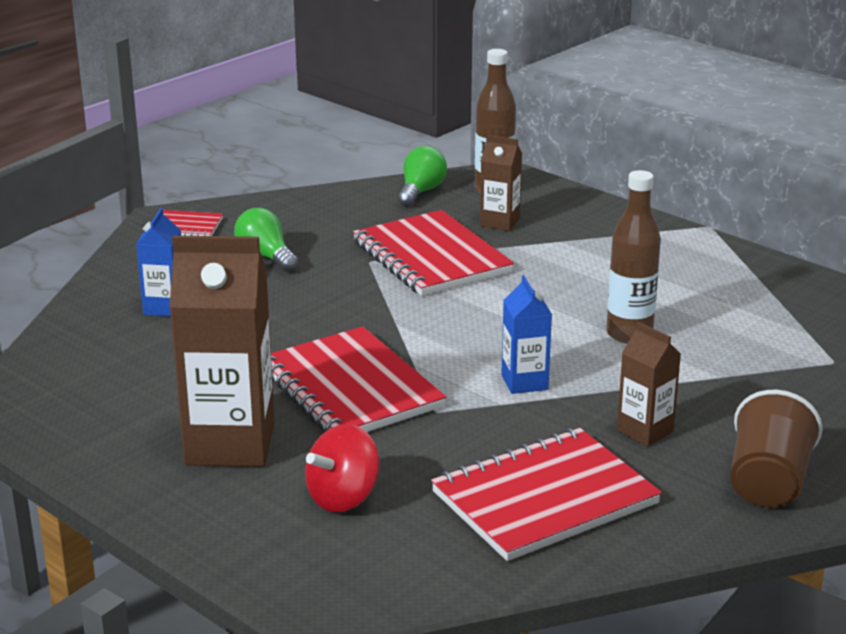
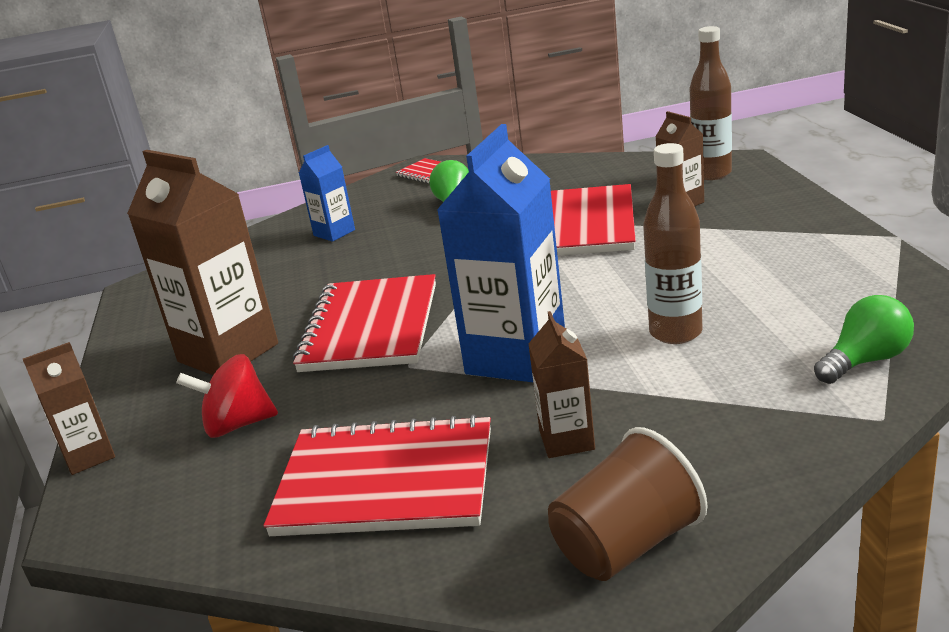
camera: 40 degrees right, 0 degrees up
(227, 564) = (89, 456): none -> brown carton
(421, 192) = (644, 168): green light bulb -> green light bulb (865, 361)
(524, 382) = (516, 357): blue carton -> blue carton, size x1.94

